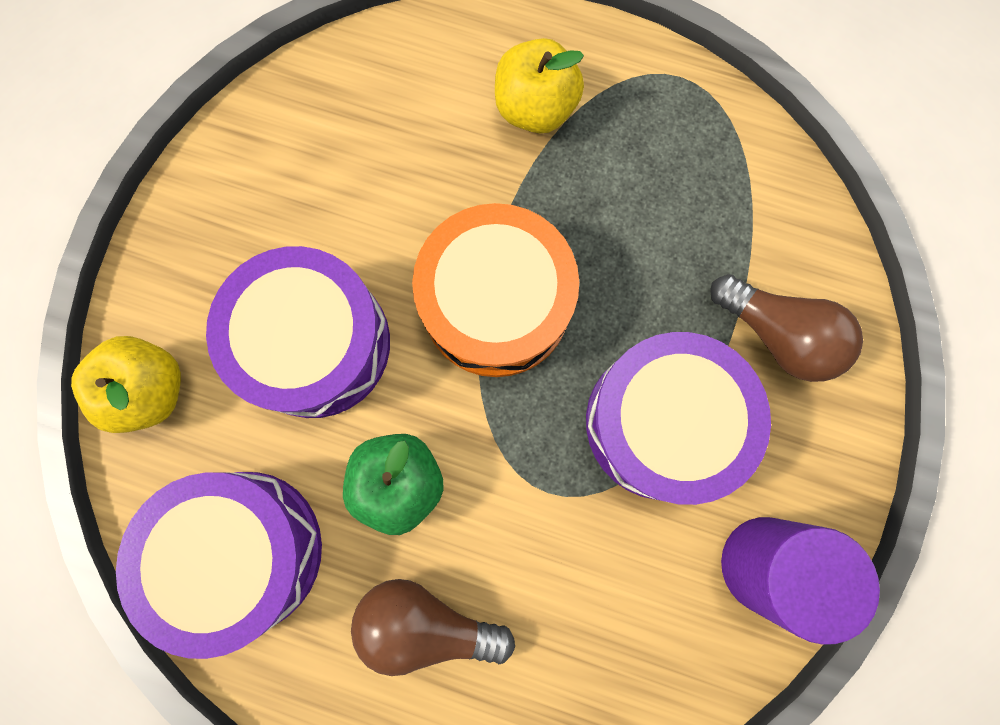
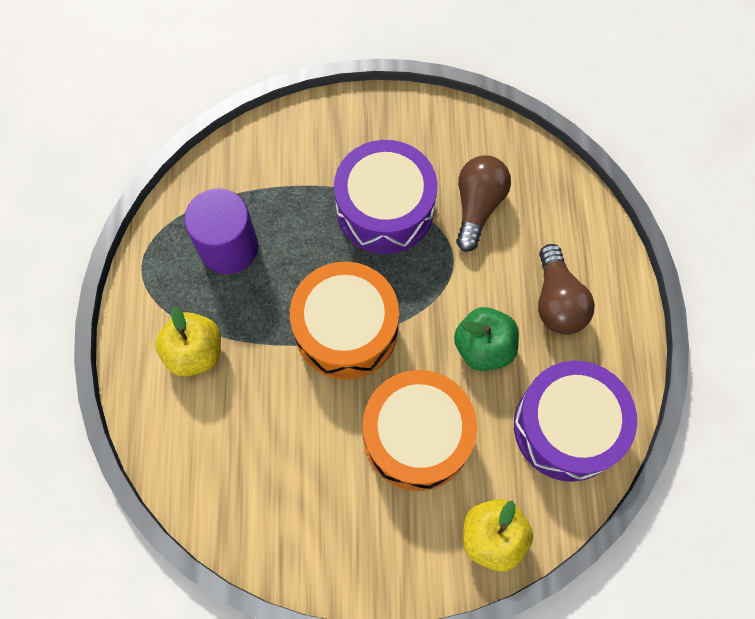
camera: 110 degrees left, 10 degrees down
(315, 343) = (417, 436): purple drum -> orange drum
(766, 564) = (444, 132): purple cylinder -> purple cylinder (229, 247)
(777, 335) = (305, 160): brown light bulb -> brown light bulb (477, 206)

